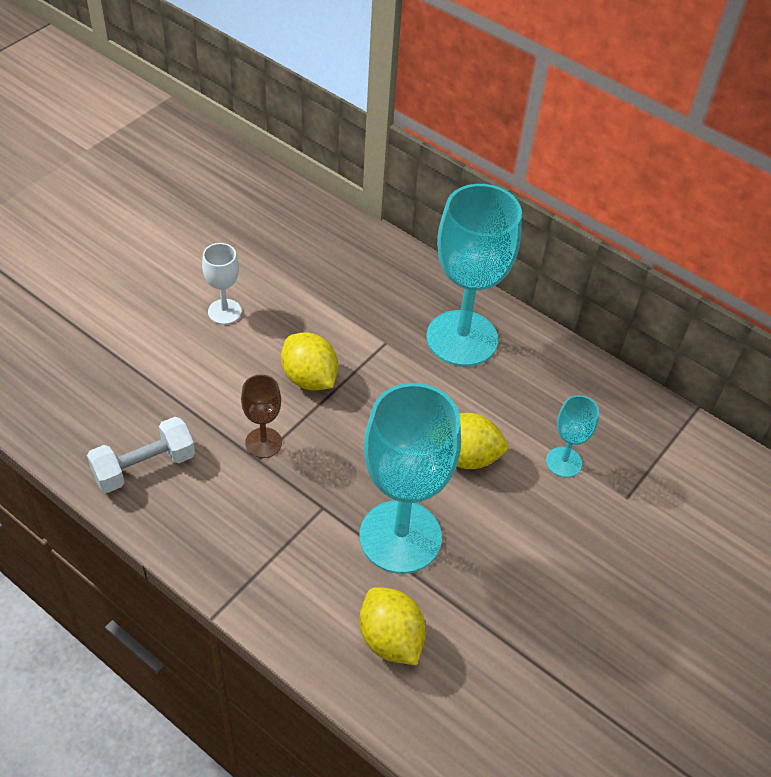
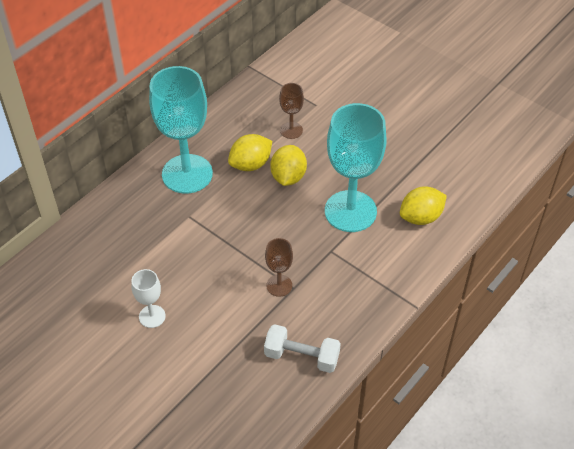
camera: 85 degrees left, 0 degrees up
(144, 466) = (302, 356): white dumbbell -> white dumbbell turned 45 degrees counterclockwise
(309, 378) = (221, 260): yellow lemon -> yellow lemon (250, 164)
(563, 462) = (291, 130): turquoise goblet -> brown goblet

